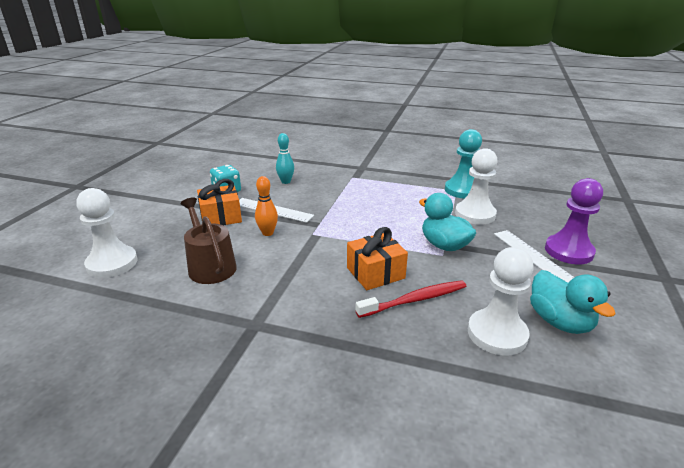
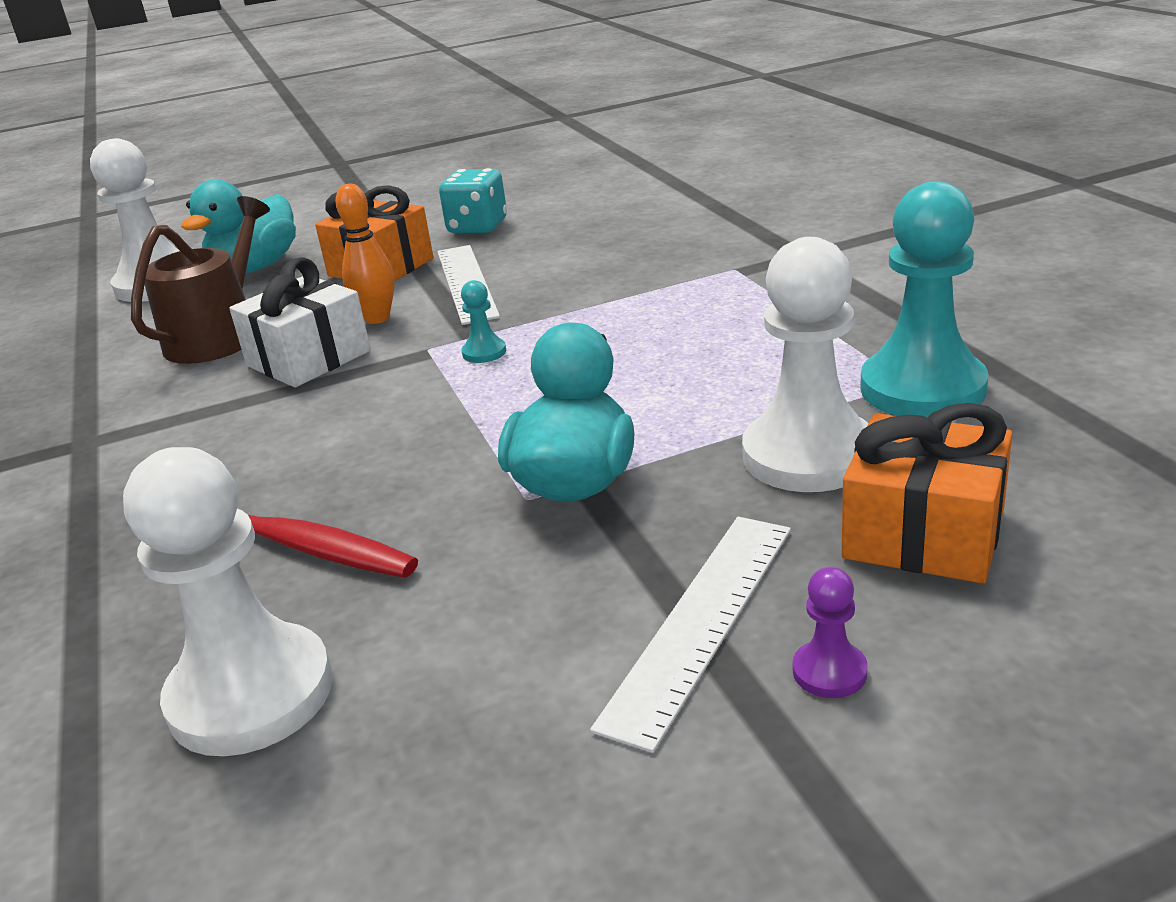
camera: 55 degrees right, 0 degrees up
(275, 255) = (309, 358): none -> white gift
(286, 182) = (595, 239): turquoise bowling pin -> none
(335, 227) = (484, 352): none -> turquoise pawn
(375, 273) = (353, 462): orange gift -> orange gift (923, 534)
(559, 321) = (393, 776): turquoise duck -> turquoise duck (255, 268)
(568, 251) = (829, 672): purple pawn -> purple pawn, size x0.42

